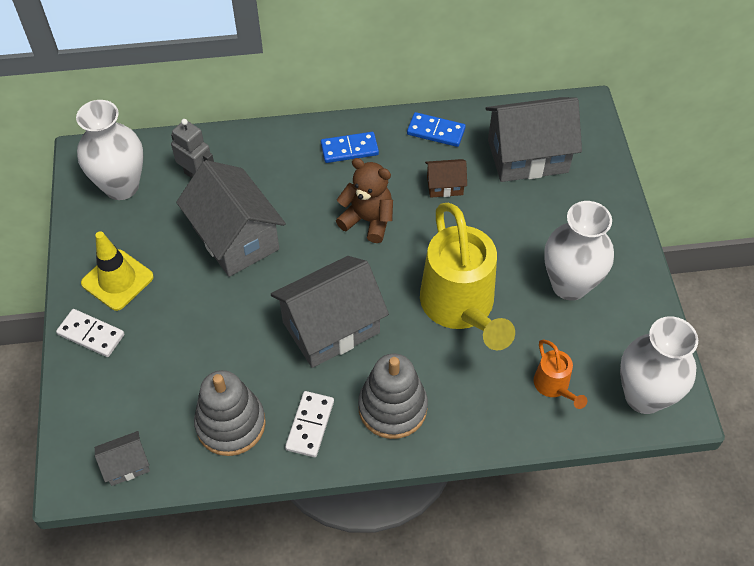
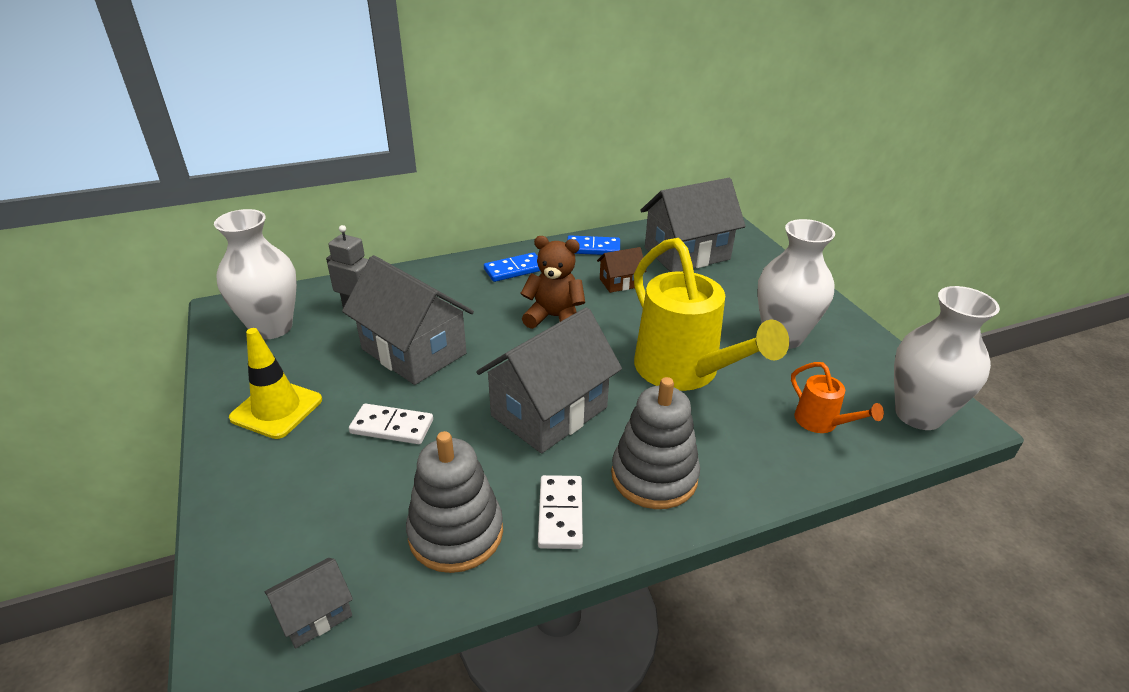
camera: 15 degrees left, 20 degrees down
(91, 334) = (247, 468): white domino -> white domino (392, 427)

